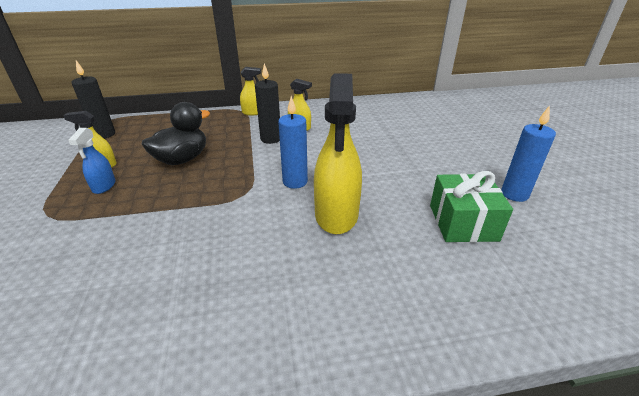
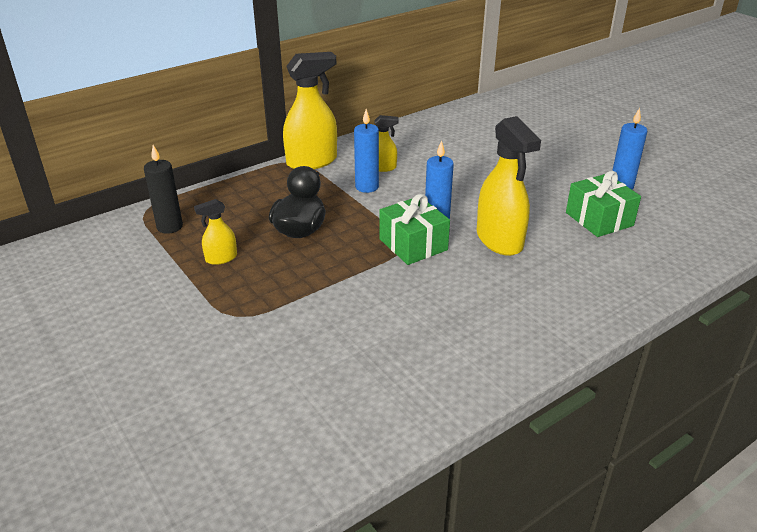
camera: 25 degrees left, 0 degrees up
(104, 186) = (254, 276): blue spray bottle -> none
(253, 112) = (312, 161): yellow spray bottle -> yellow spray bottle, size x2.00
(253, 196) = (413, 244): none -> green gift
(271, 139) = (367, 187): black candle -> blue candle

